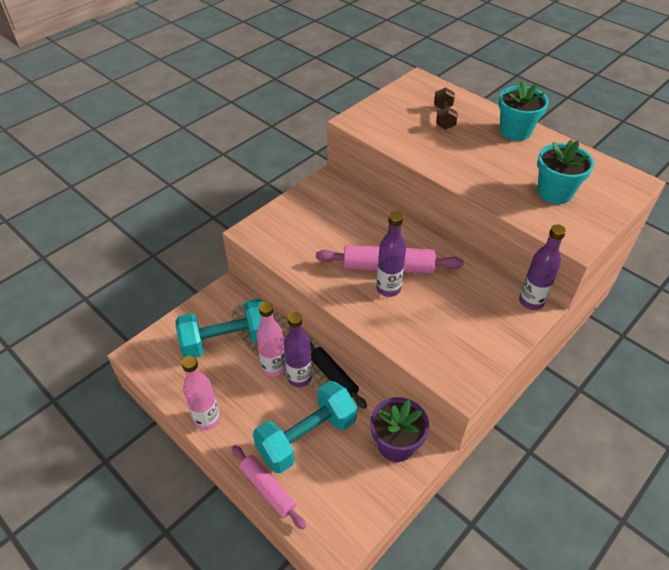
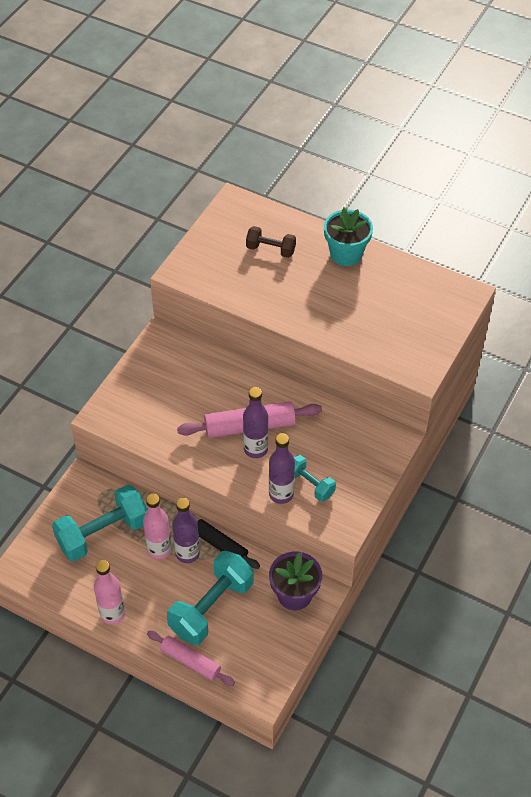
camera: 15 degrees left, 5 degrees up
(435, 333) = (310, 484): none -> turquoise dumbbell
(444, 117) = (270, 249): brown dumbbell -> brown dumbbell turned 60 degrees counterclockwise
(531, 301) = (391, 433): purple bottle -> purple bottle (281, 494)
(554, 192) = (394, 322): turquoise flower pot -> none

